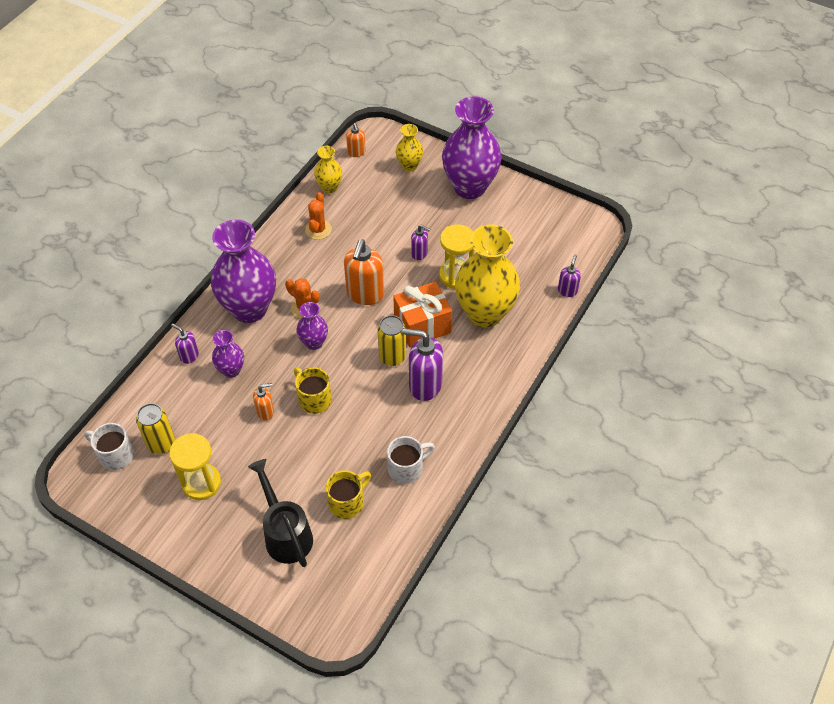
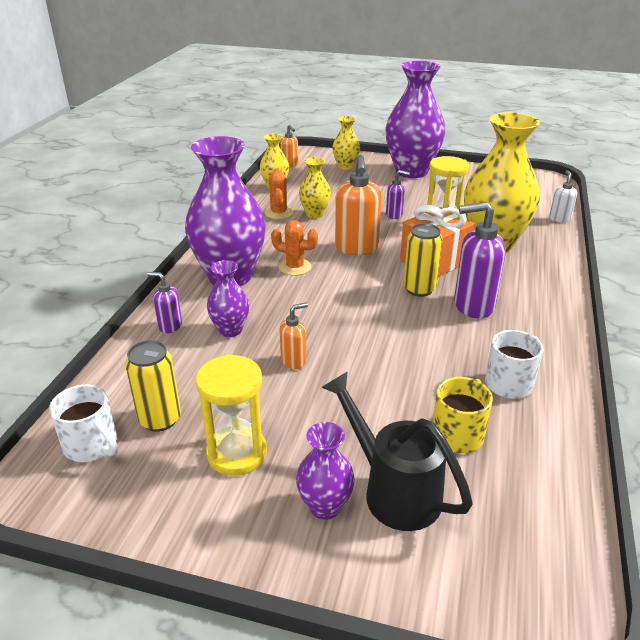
camera: 15 degrees left, 20 degrees down
(115, 455) = (92, 445): white mug -> white mug turned 150 degrees counterclockwise
(314, 342) = (321, 292): purple vase -> purple vase (325, 506)
(314, 399) = (349, 339): yellow mug -> none
(349, 238) = (315, 214): none -> yellow vase
(567, 290) = (559, 218): purple soap dispenser -> white soap dispenser

